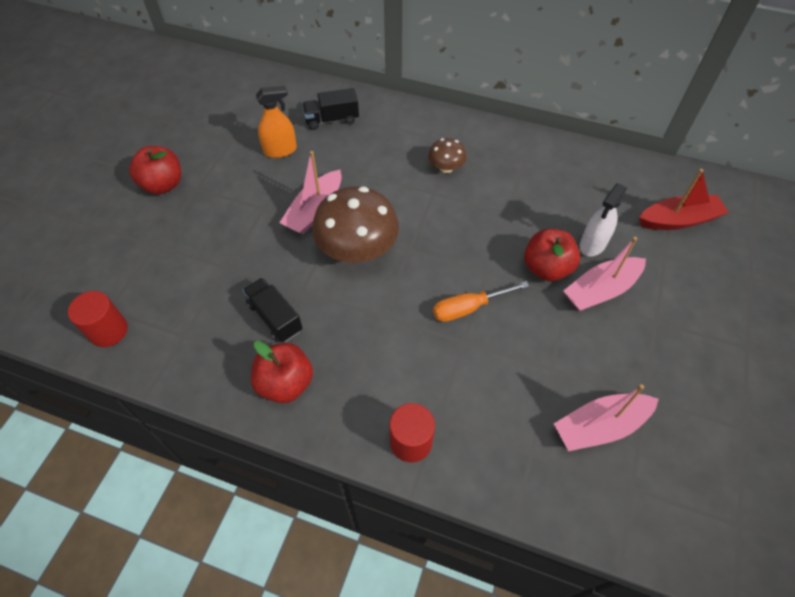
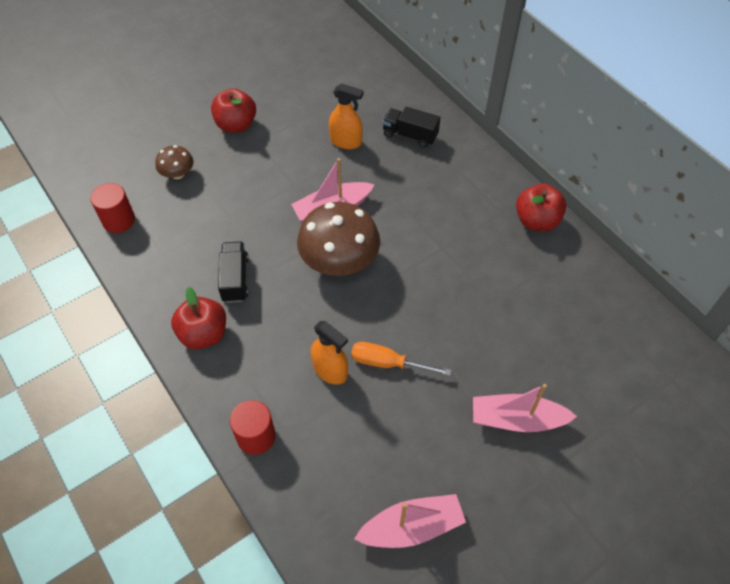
camera: 35 degrees right, 0 degrees up
(427, 344) = (330, 370): none -> orange spray bottle
(446, 168) = (473, 231): brown mushroom -> brown mushroom (177, 174)
(546, 268) = (485, 371): red apple -> red apple (536, 221)
(592, 244) = (547, 375): white spray bottle -> none
(600, 426) = (411, 527): pink boat -> pink boat turned 150 degrees clockwise
(678, 220) = (655, 403): red boat -> none

